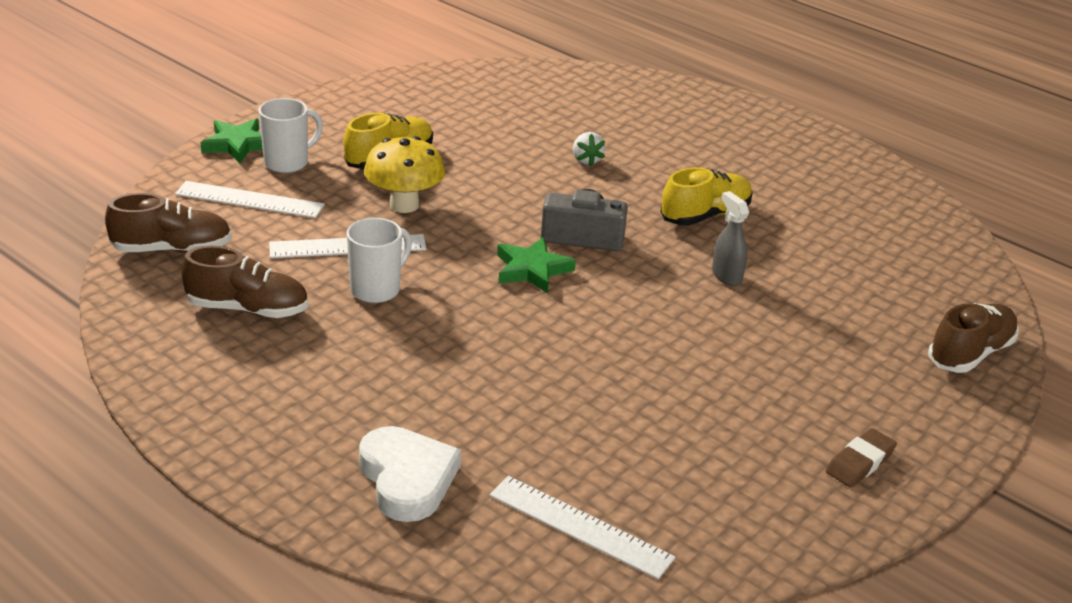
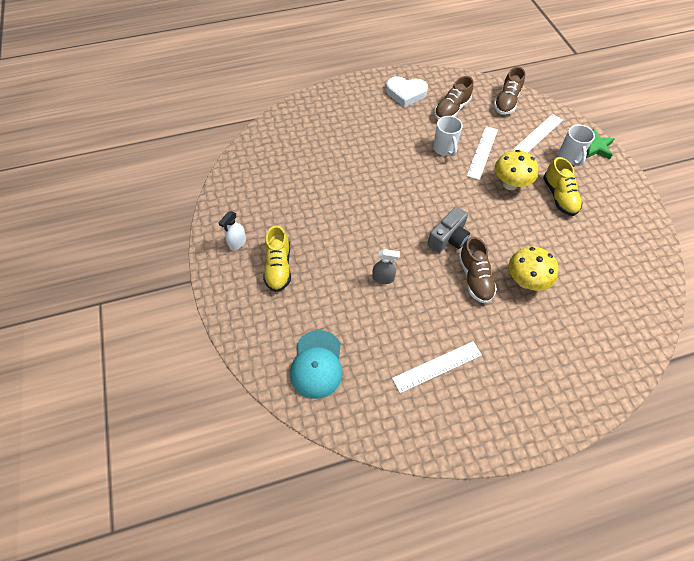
camera: 125 degrees right, 25 degrees up
(407, 479) = (329, 116): white heart -> white heart (406, 93)
(532, 269) = (431, 205): green star -> none
(580, 526) = (275, 146): white ruler -> white ruler (437, 366)
(586, 160) = (525, 281): white strawberry -> yellow mushroom
(705, 215) = (441, 304): yellow shoe -> yellow shoe (278, 267)
(860, 462) = (237, 243): brown eraser -> white spray bottle
(926, 290) = (317, 364): none -> turquoise cap
(970, 354) = (261, 341): brown shoe -> brown shoe (474, 278)

